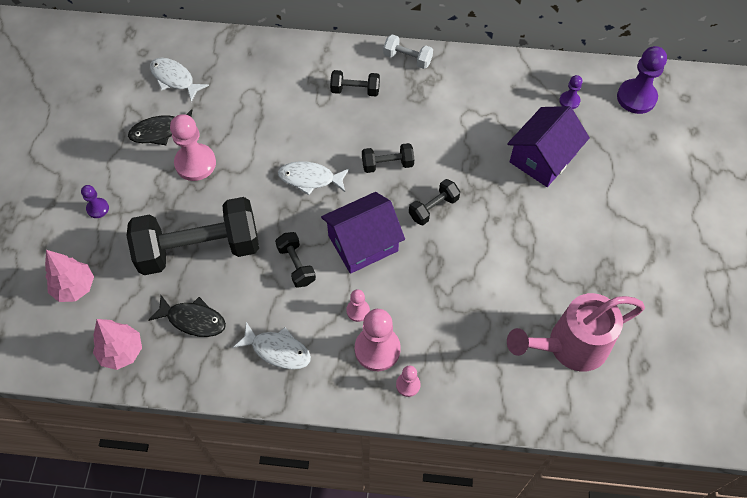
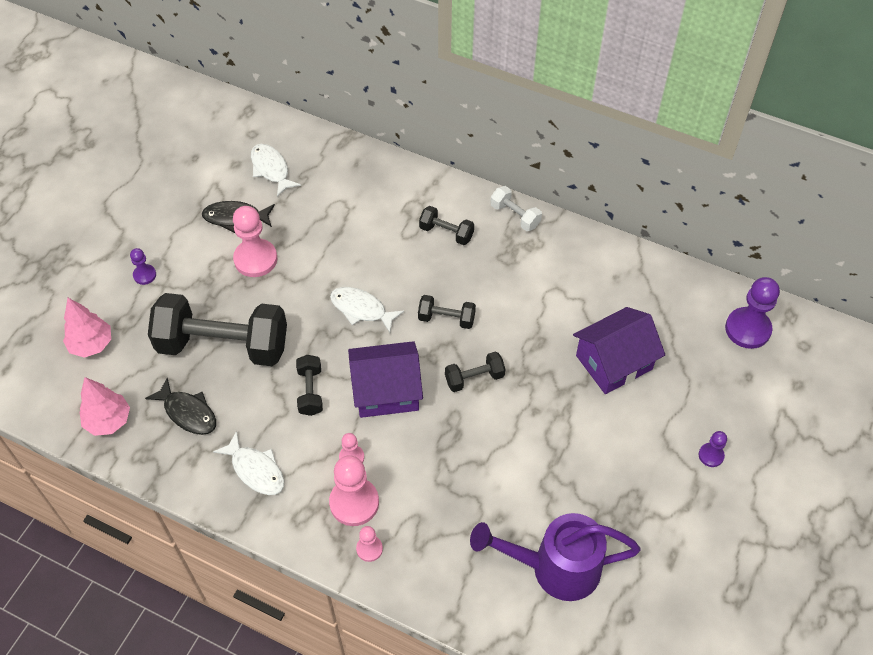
camera: 20 degrees right, 5 degrees down
(569, 101) = (670, 310): purple pawn -> purple pawn (711, 455)
(570, 346) = (555, 568): pink watering can -> purple watering can

